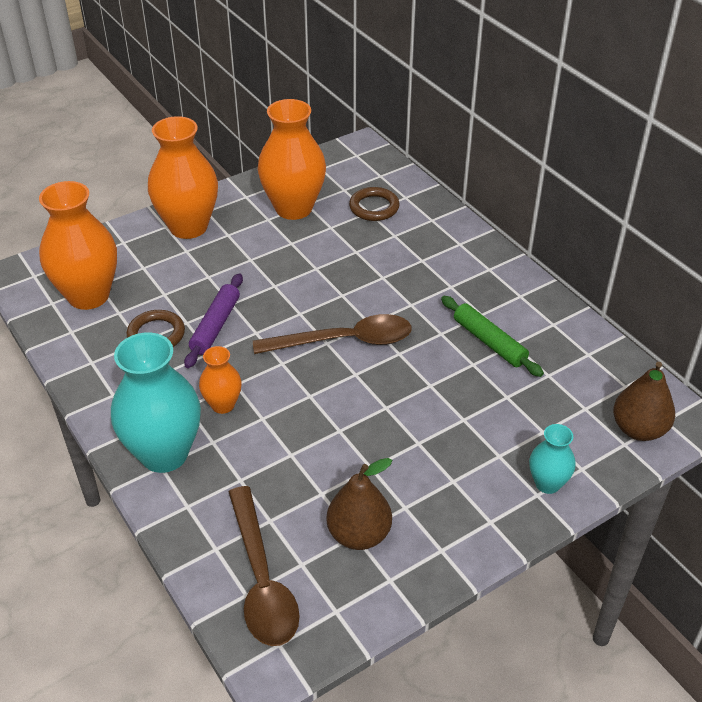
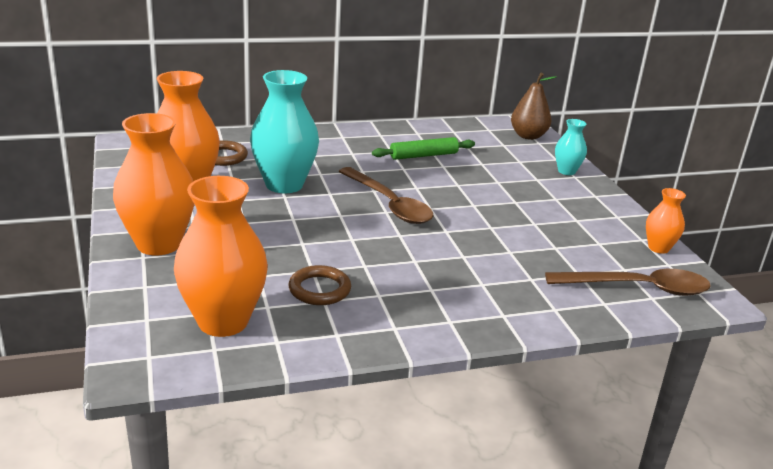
camera: 75 degrees left, 15 degrees down
(164, 454) = (489, 310): turquoise vase -> turquoise vase (284, 185)
(216, 326) = (329, 256): purple rolling pin -> none
(223, 405) = (438, 271): orange vase -> orange vase (658, 248)
(344, 341) = (389, 204): brown spoon -> brown spoon turned 135 degrees clockwise
(359, 534) = (599, 241): brown pear -> none

